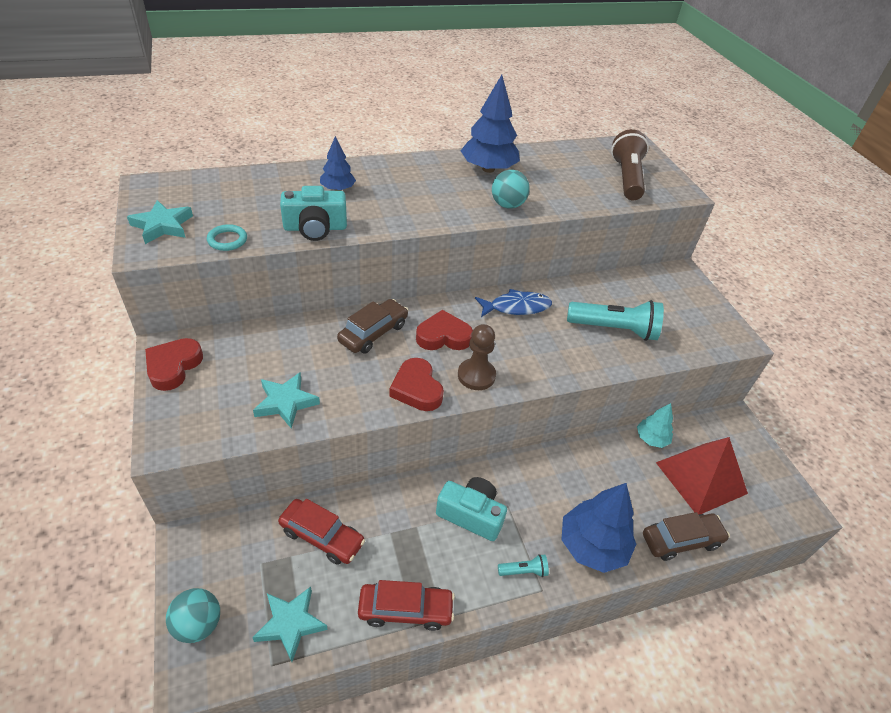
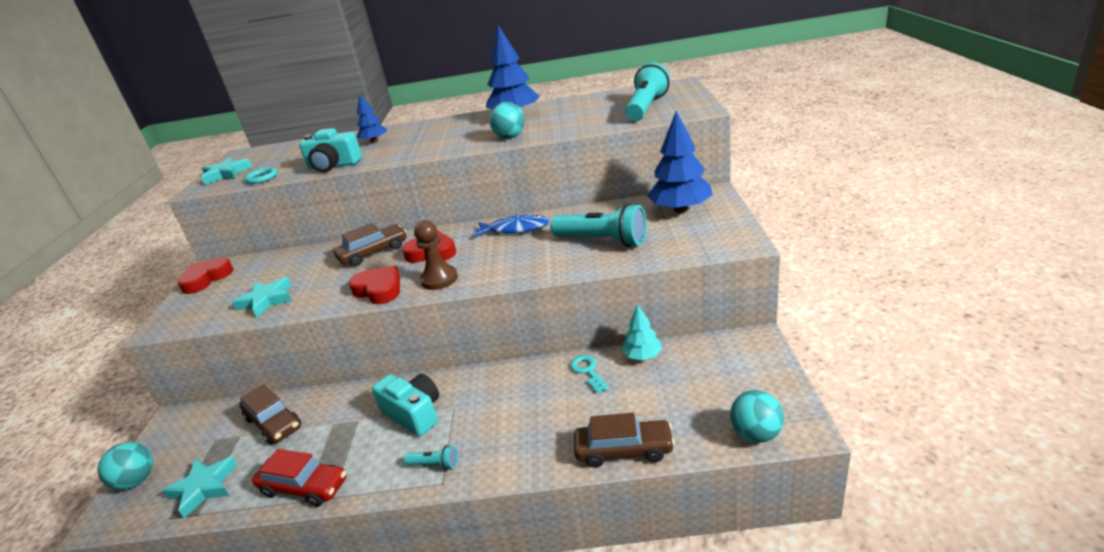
camera: 25 degrees right, 15 degrees down
(322, 537) = (274, 423): red car -> brown car
(417, 389) = (379, 290): red heart -> red heart turned 135 degrees clockwise
(592, 546) = (519, 448): blue tree -> blue tree (680, 209)
(612, 457) = (588, 371): none -> turquoise key
(626, 178) = (646, 108): brown flashlight -> turquoise flashlight
(701, 478) = (681, 393): red pyramid -> none
(773, 516) = (756, 434): none -> turquoise ball

